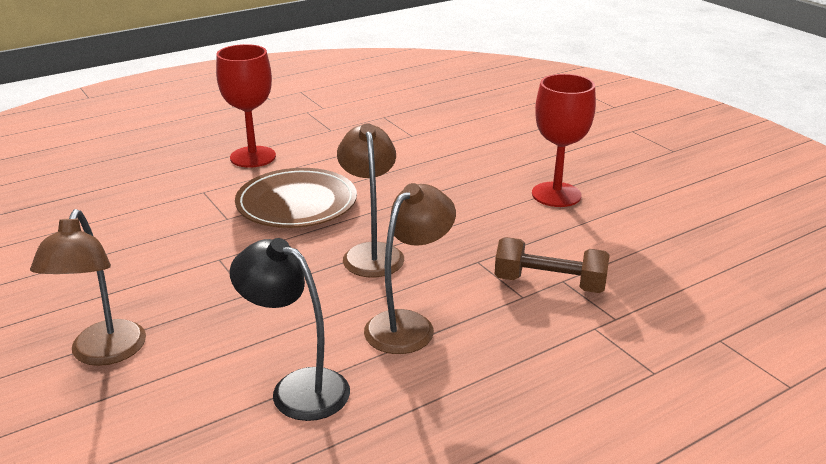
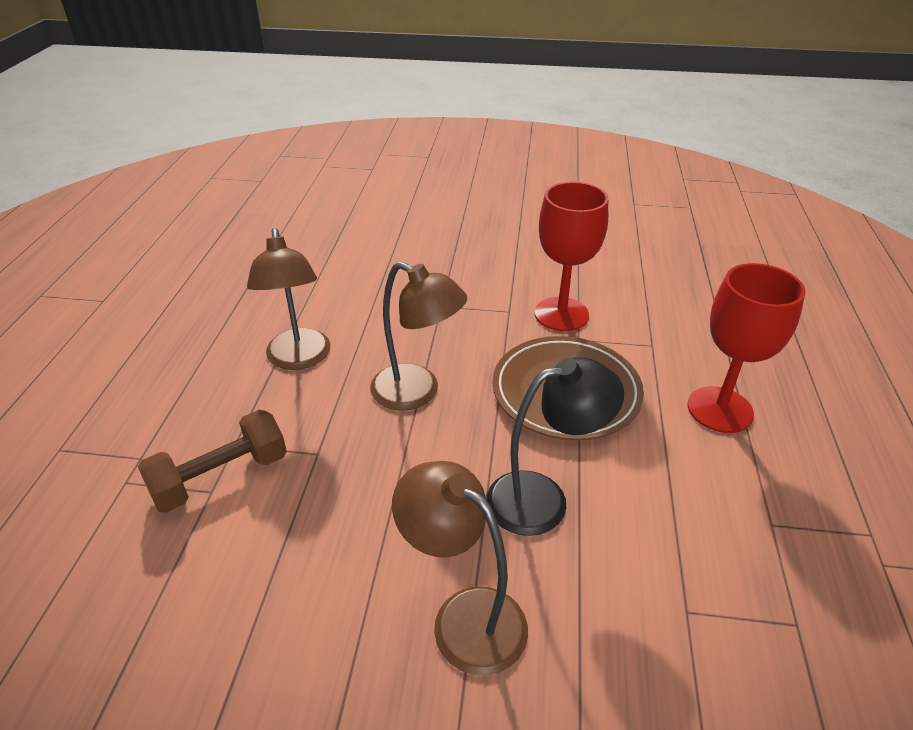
camera: 130 degrees right, 10 degrees up
(104, 354) = (444, 236): brown lamp -> brown lamp (464, 616)
(297, 388) = (312, 285): black lamp -> black lamp (543, 498)
(556, 194) = (343, 644): red goblet -> red goblet (561, 314)

